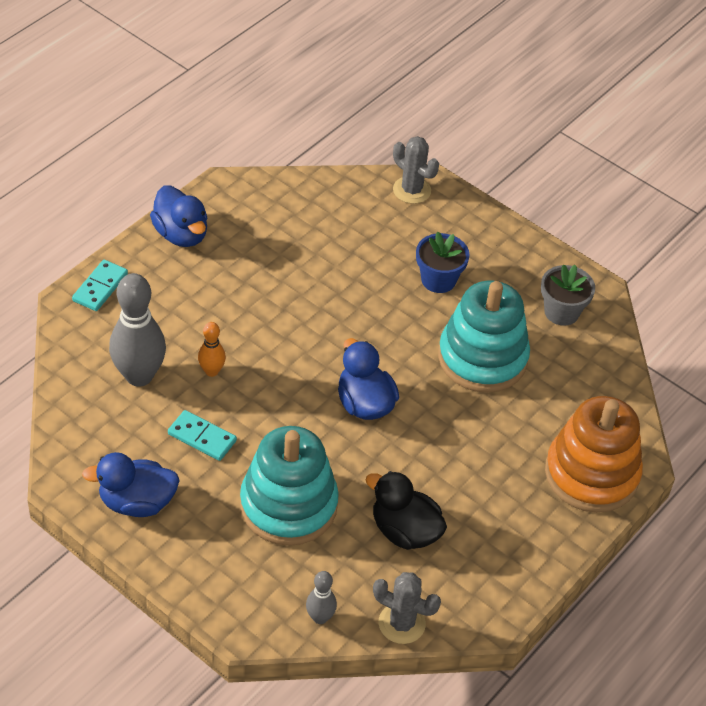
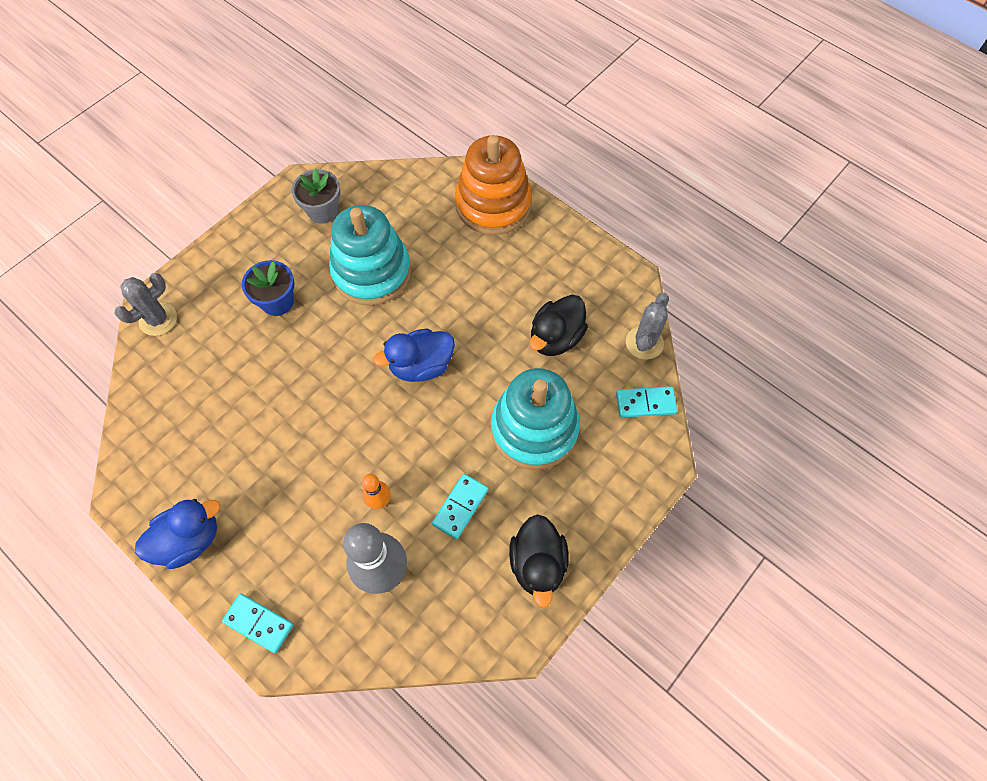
camera: 85 degrees left, 15 degrees up
(137, 502) = (538, 564): blue duck -> black duck
(320, 617) = (645, 403): grey bowling pin -> turquoise domino

